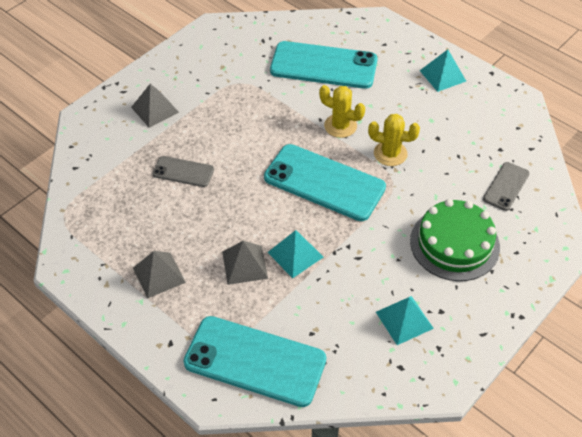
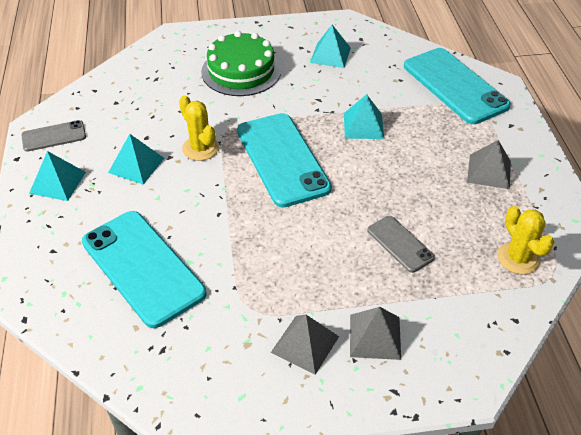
camera: 140 degrees left, 5 degrees down
(245, 265) = (410, 140): grey pyramid -> grey pyramid (305, 344)
(340, 126) = (209, 196): yellow cactus -> yellow cactus (518, 258)
(414, 115) = (136, 165): none -> turquoise pyramid
(506, 186) = (153, 80): grey phone -> grey phone (54, 136)

